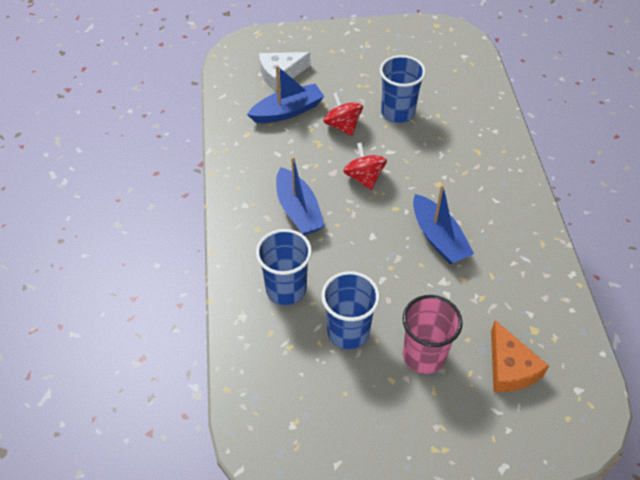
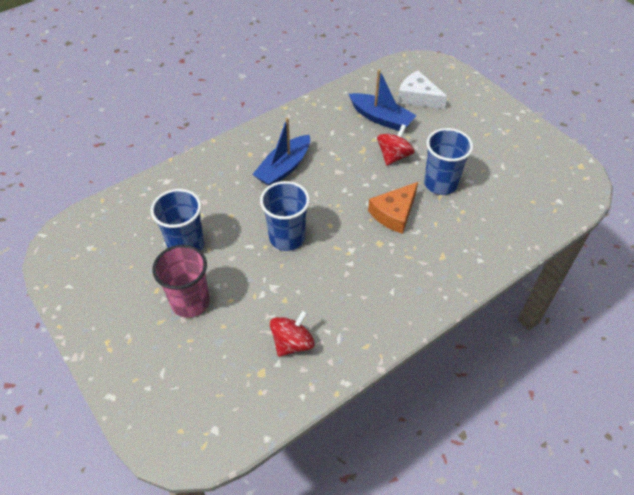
camera: 60 degrees right, 0 degrees up
(286, 289) = (204, 194): blue cup -> blue cup (287, 238)
(364, 177) = (347, 192): red spinning top -> red spinning top (292, 343)
(438, 238) = (318, 266): blue boat -> none
(510, 367) = (211, 367): orange cheese -> orange cheese (394, 213)

